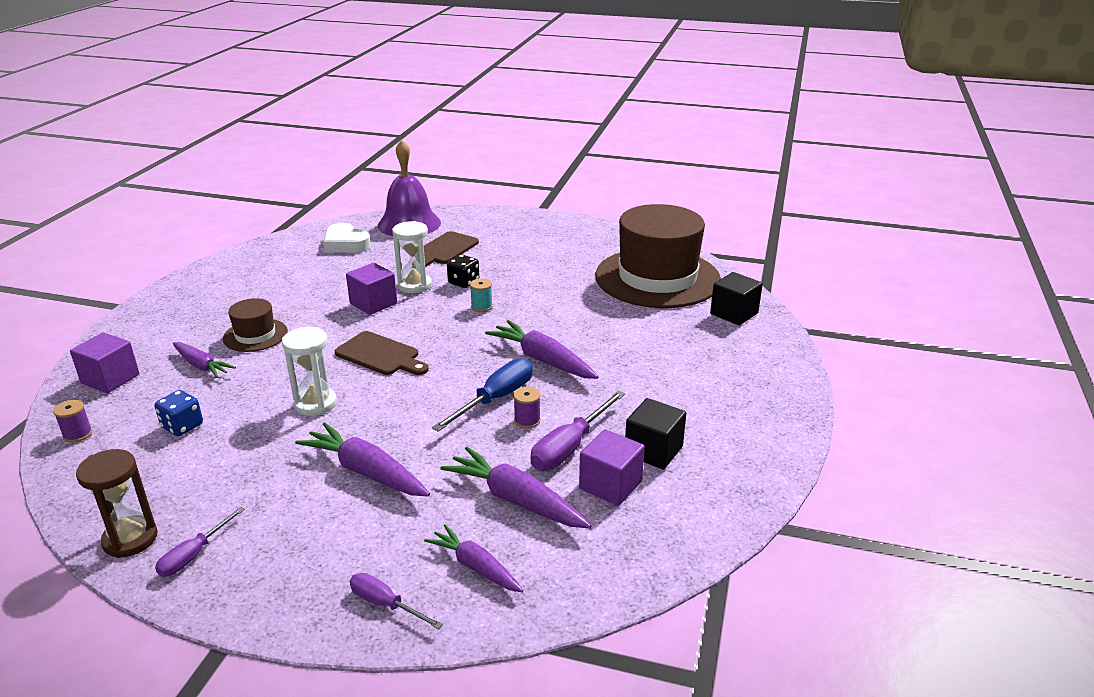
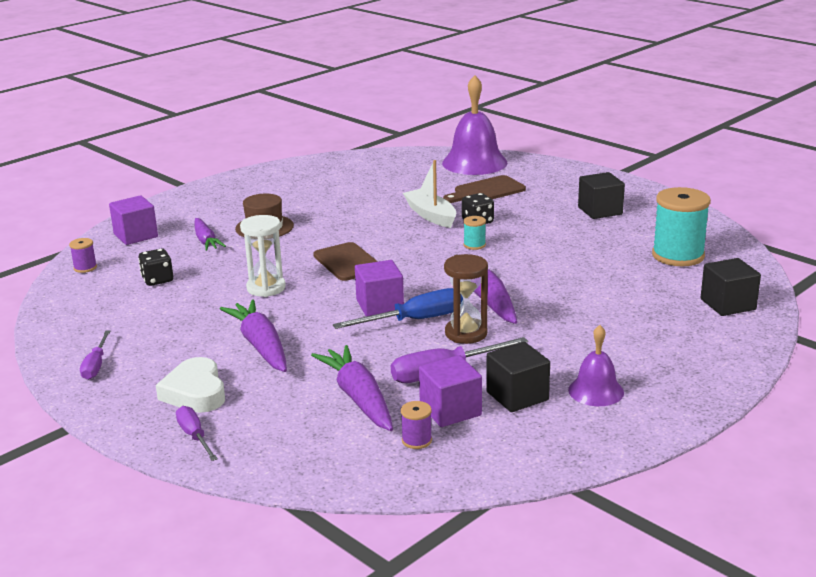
camera: 30 degrees right, 5 degrees down
(130, 539) = (65, 344): brown hourglass -> brown hourglass (466, 333)
(182, 426) = (157, 280): blue dice -> black dice
(194, 555) = (96, 365): purple screwdriver -> purple screwdriver turned 60 degrees counterclockwise
(345, 244) = (401, 170): white heart -> white heart (195, 392)
(373, 303) = (381, 223): purple cube -> purple cube (380, 305)
(415, 285) = (431, 215): white hourglass -> white boat
(475, 566) = (282, 433): purple carrot -> none
(527, 420) = (426, 343): purple spool -> purple spool (416, 440)
(559, 249) = (600, 211): none -> black cube
(657, 278) = (678, 255): brown hat -> turquoise spool
(711, 425) = (596, 391): none -> purple bell

